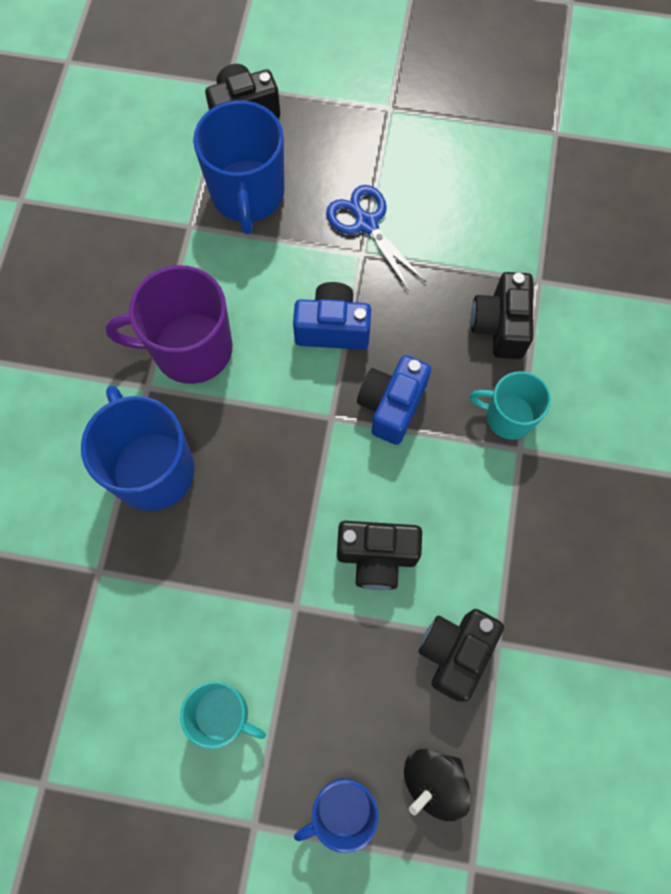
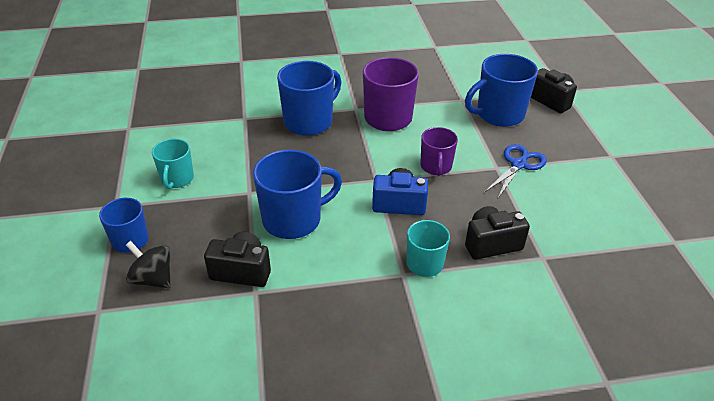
camera: 70 degrees right, 30 degrees down
(332, 328) = (436, 167): blue camera -> purple mug
(377, 557) = (293, 219): black camera -> blue mug

